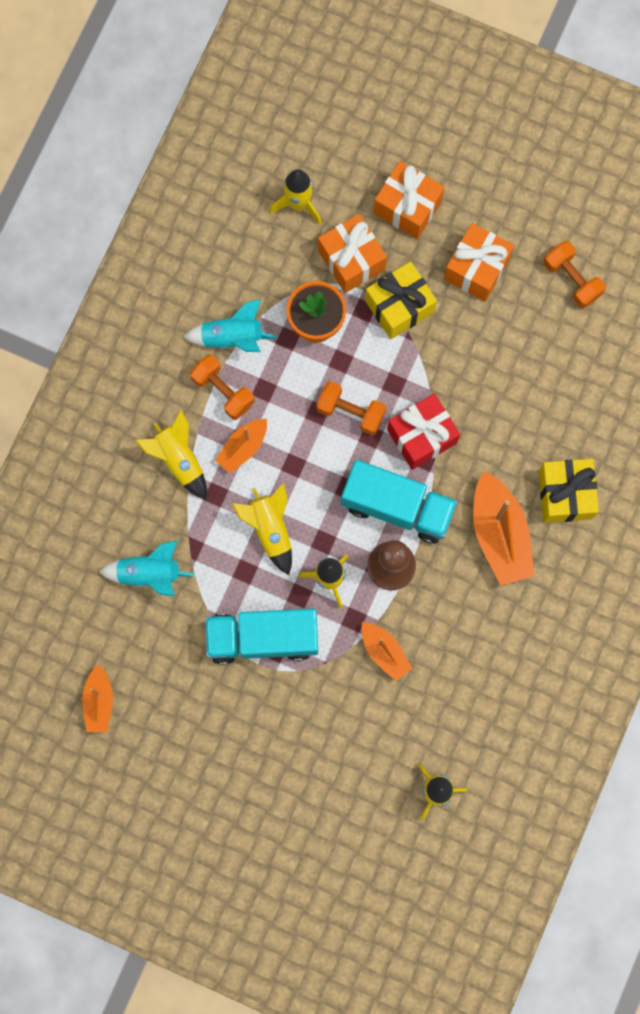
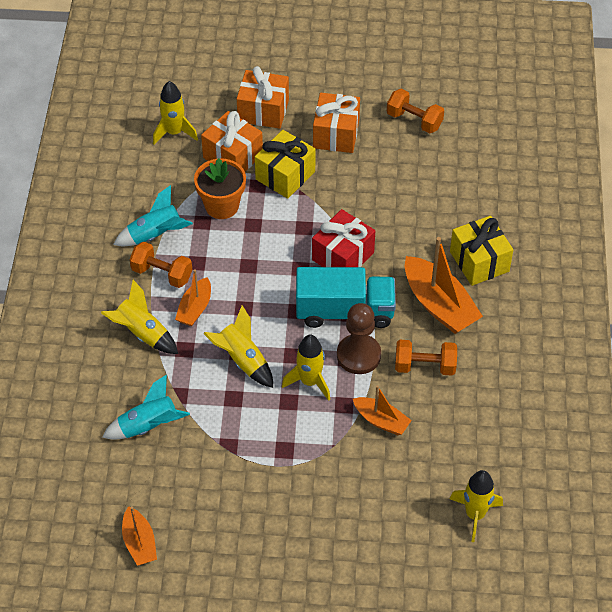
camera: 20 degrees left, 25 degrees down
(263, 638) = (270, 444): turquoise truck -> none
(351, 412) = (276, 257): orange dumbbell -> orange dumbbell (425, 366)

